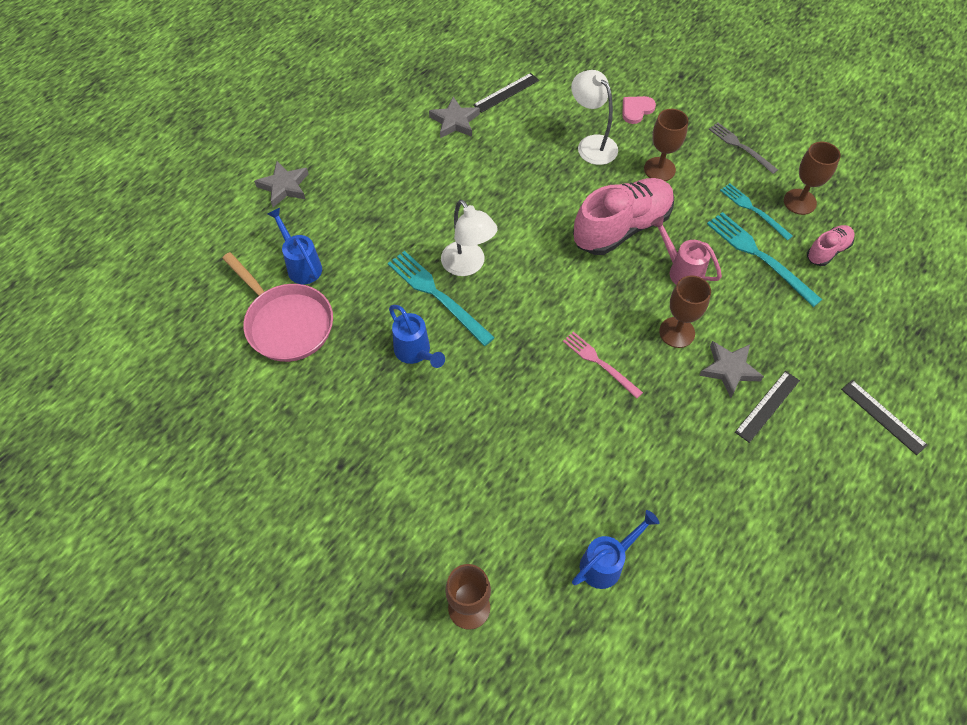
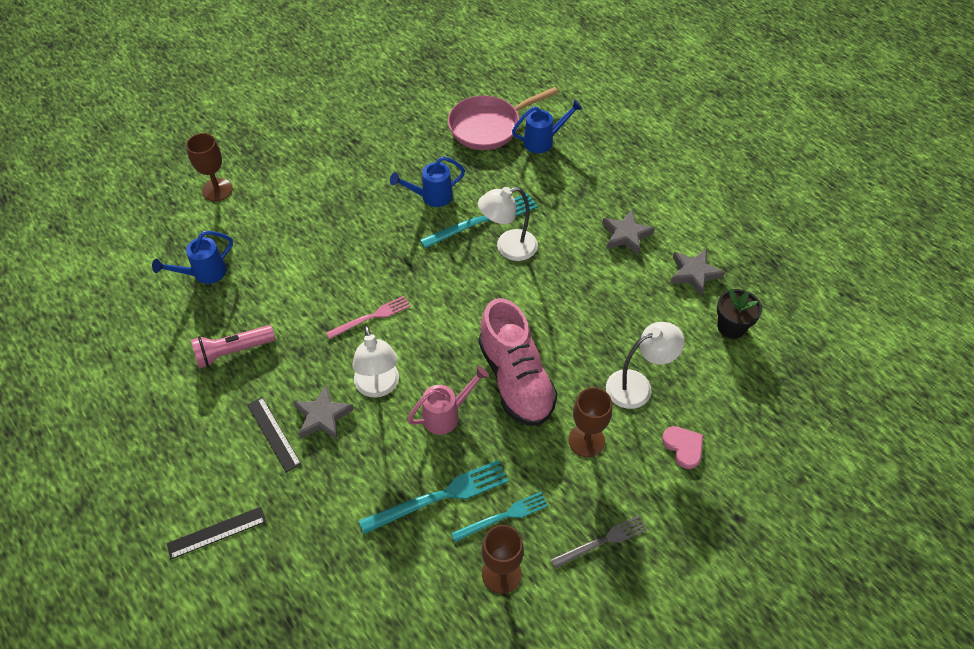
camera: 105 degrees right, 5 degrees down
(284, 186) = (634, 140): grey star -> grey star (626, 235)
(506, 92) = (731, 327): black ruler -> black flower pot
(607, 562) = (204, 274): blue watering can -> blue watering can turned 75 degrees clockwise
(677, 332) = (378, 387): brown goblet -> white lamp
(696, 483) = (233, 351): none -> pink flashlight
(827, 251) = (423, 572): pink shoe -> none

